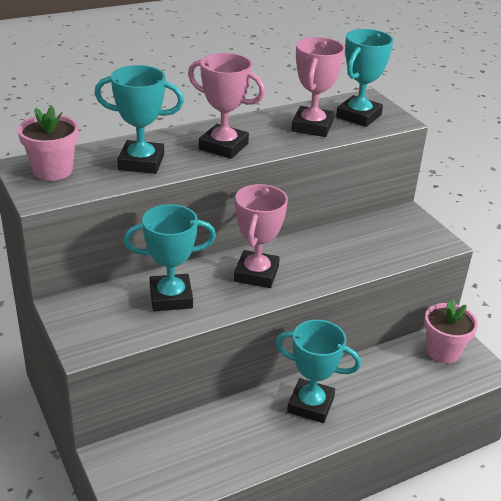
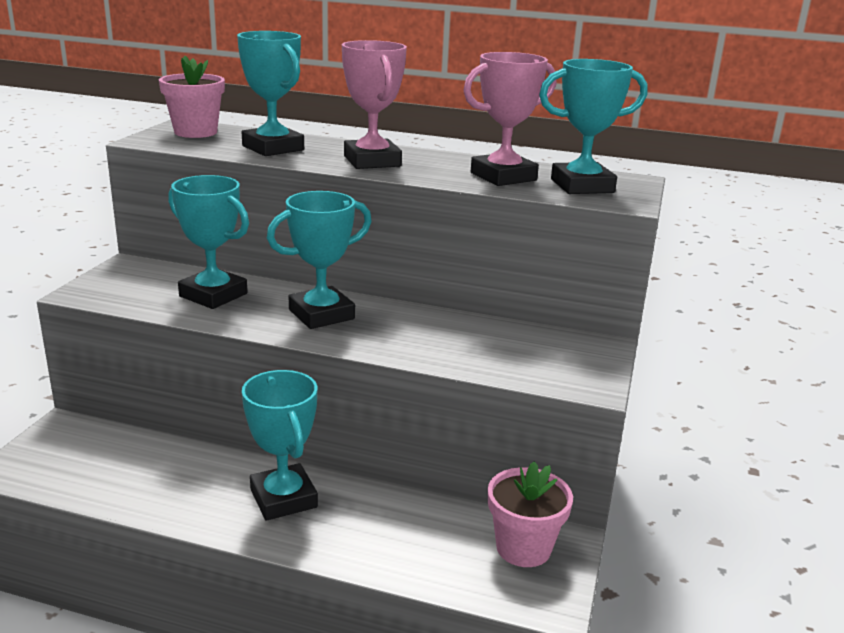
camera: 45 degrees right, 10 degrees down
(256, 274) = (321, 314): pink trophy -> turquoise trophy

